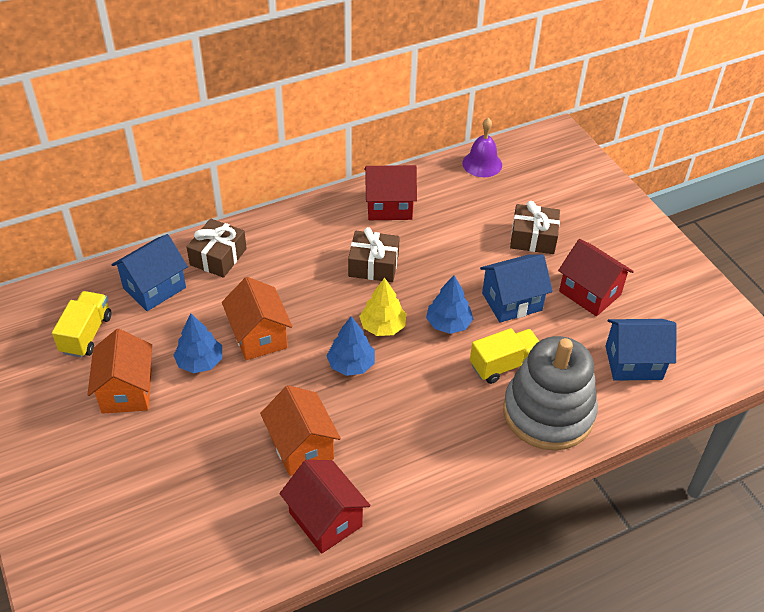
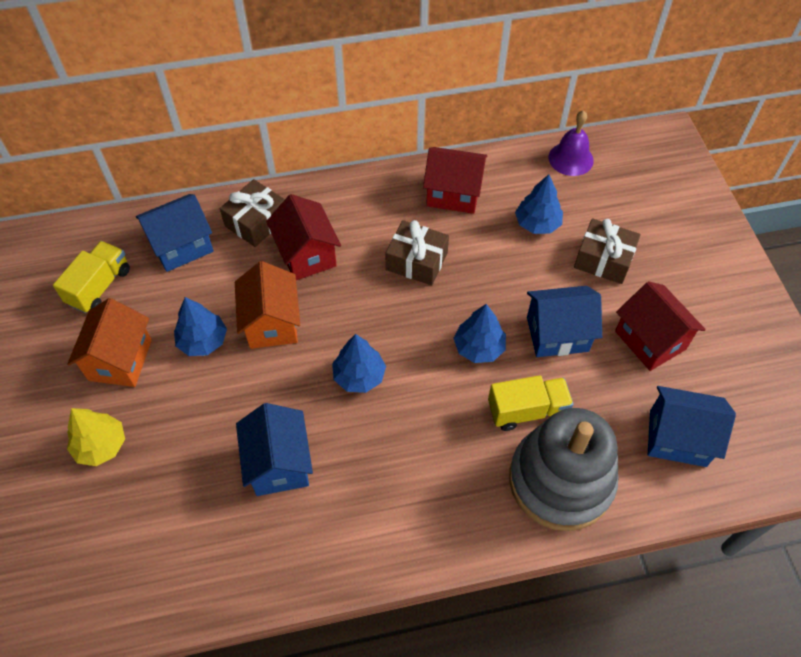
camera: 15 degrees right, 10 degrees up
(301, 447) = (279, 463): orange house -> blue house
(325, 519) = (279, 556): red house -> red house (307, 255)
(382, 326) = (406, 337): yellow tree -> yellow tree (101, 445)
(469, 219) = (537, 223): none -> blue tree

